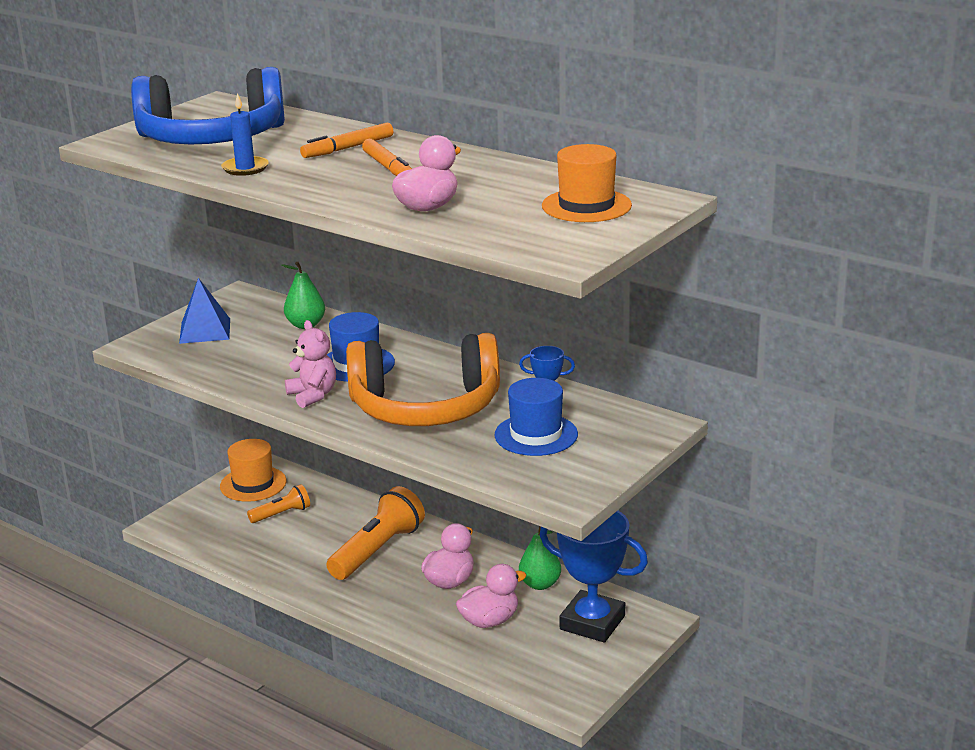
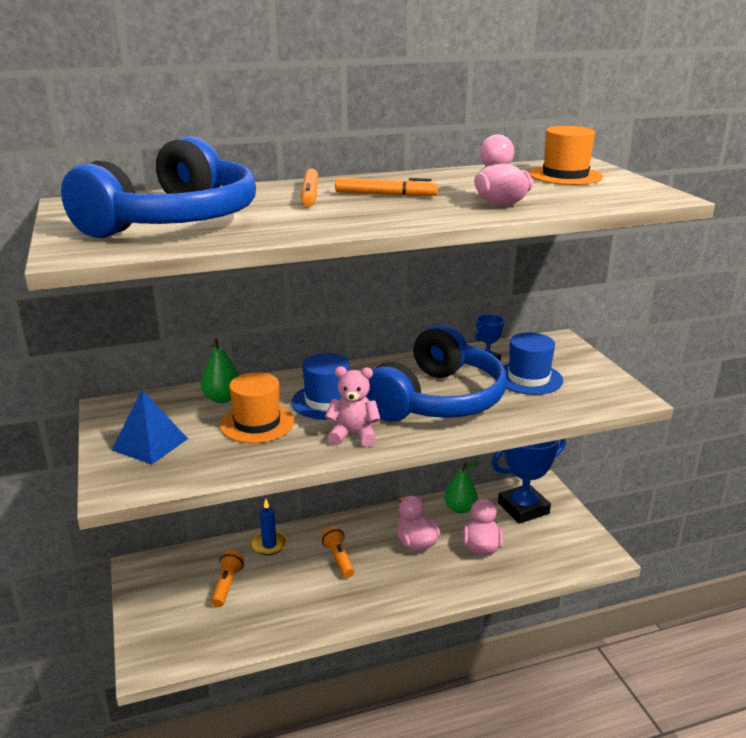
camera: 55 degrees left, 0 degrees up
(245, 168) = (285, 226): blue candle -> blue candle (269, 545)
(253, 484) = (161, 582): orange hat -> orange hat (257, 423)
(377, 550) = (338, 559): orange flashlight -> orange flashlight, size x0.54
(425, 407) = (437, 400): orange headphones -> blue headphones

